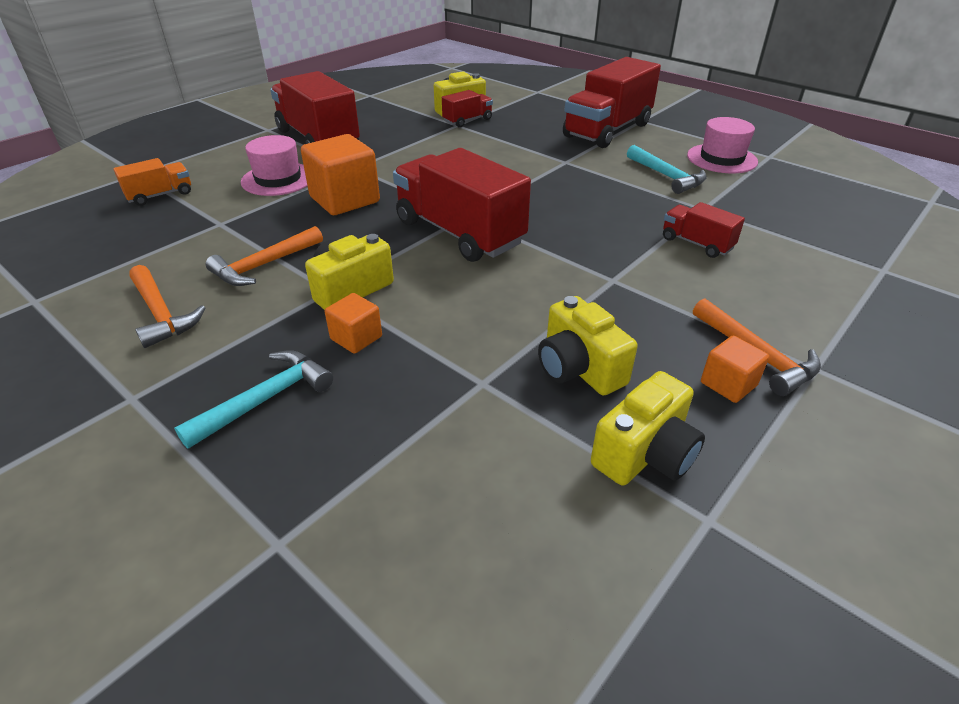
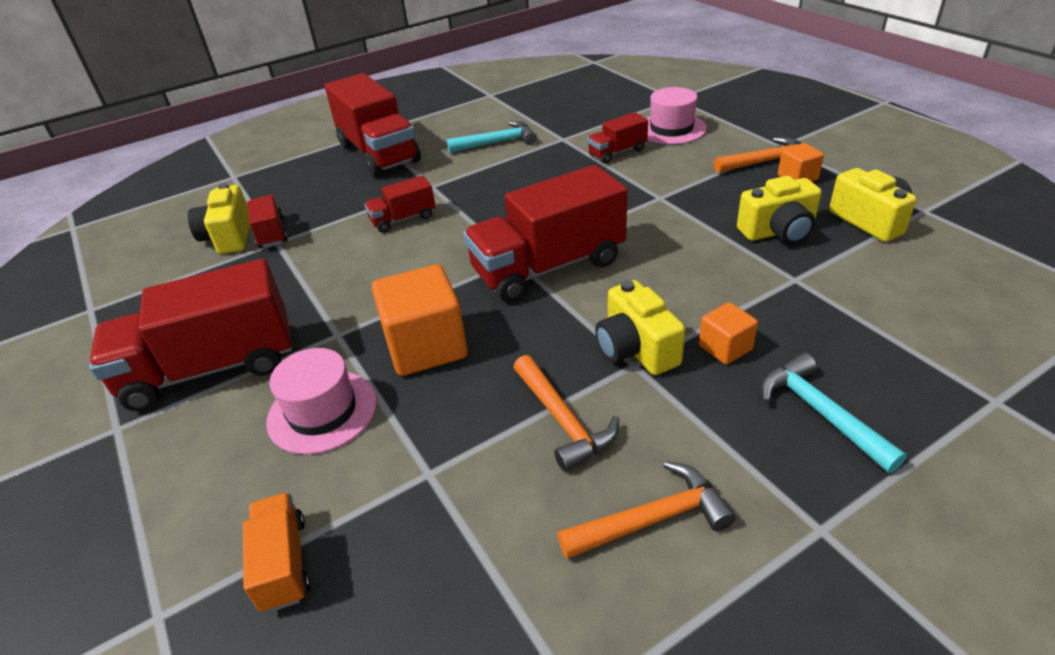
camera: 70 degrees left, 0 degrees up
(507, 160) = (403, 219): none -> red truck
(721, 159) = (481, 113): pink hat -> pink hat (671, 129)

